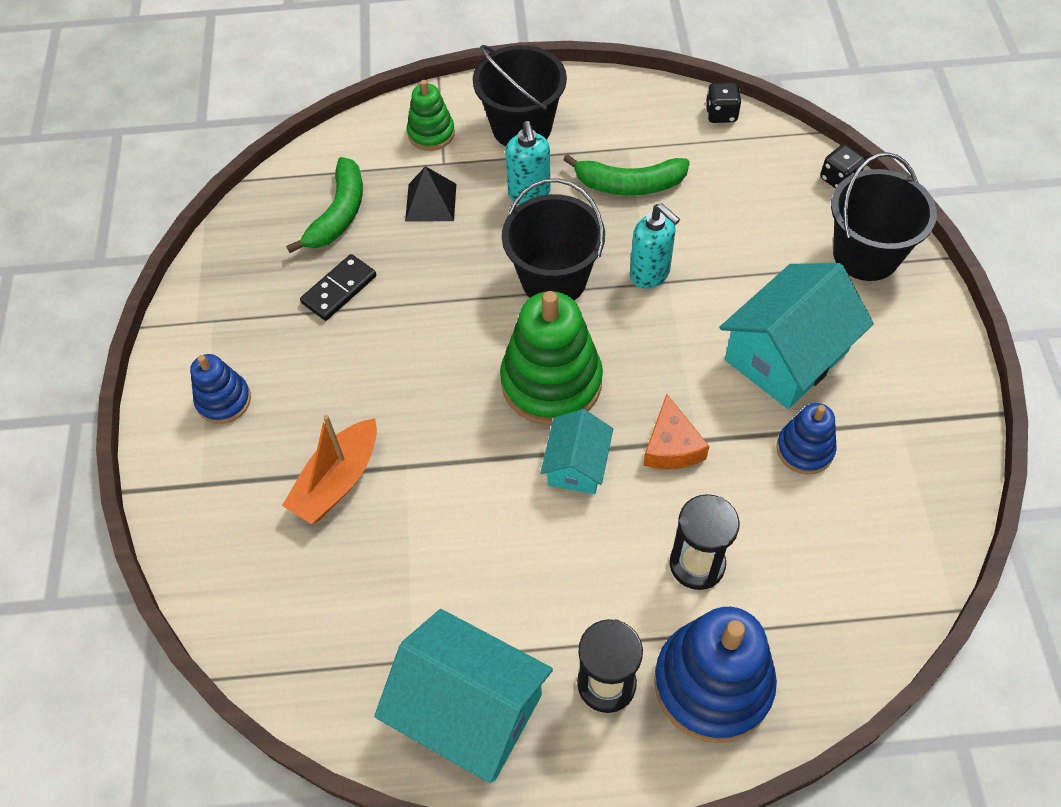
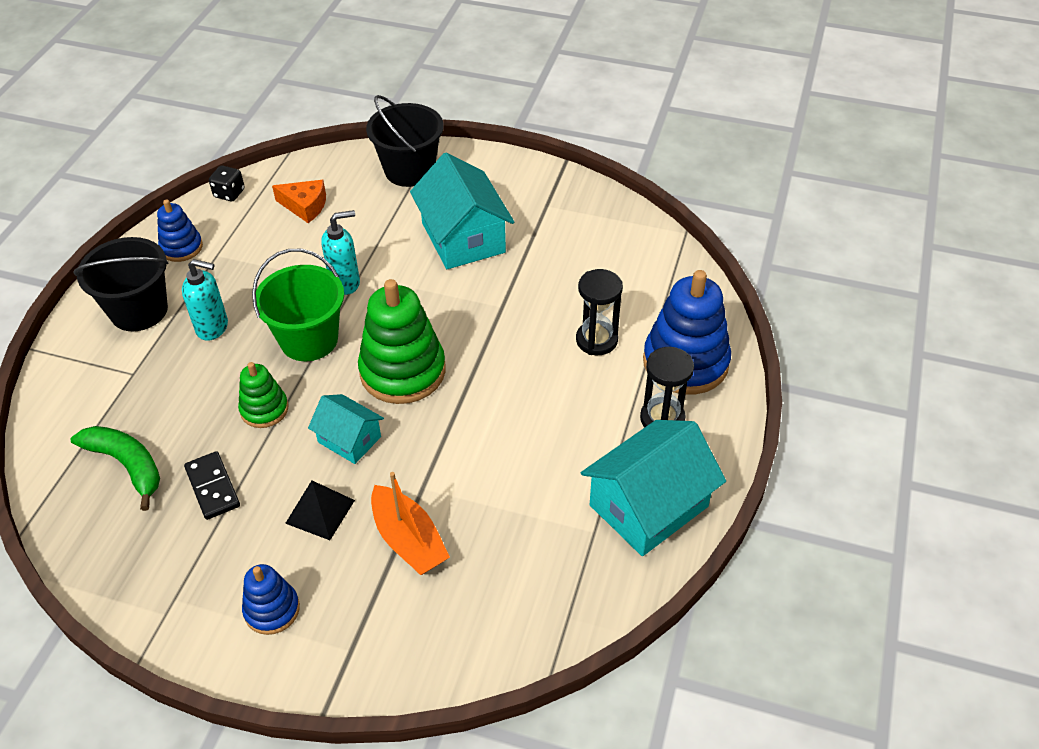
camera: 70 degrees left, 10 degrees down
(431, 133) = (92, 372): green stacking toy -> green stacking toy (264, 409)
(431, 202) = (168, 394): black pyramid -> black pyramid (320, 511)
(554, 279) = (309, 339): black bucket -> green bucket
(576, 465) = (483, 379): turquoise house -> turquoise house (349, 439)
(629, 184) = (253, 266): green banana -> none
(671, 446) = (498, 321): orange cheese -> orange cheese (305, 206)
(805, 449) = (540, 256): blue stacking toy -> blue stacking toy (181, 247)
(839, 179) = (338, 158): black dice -> none

